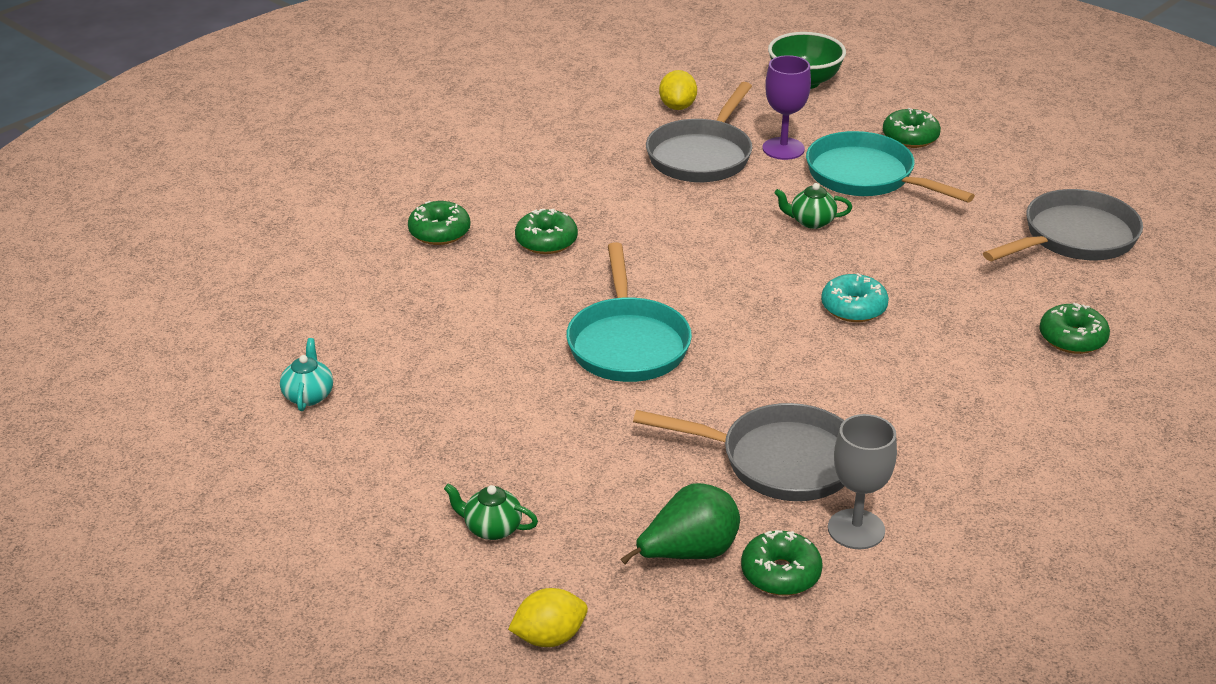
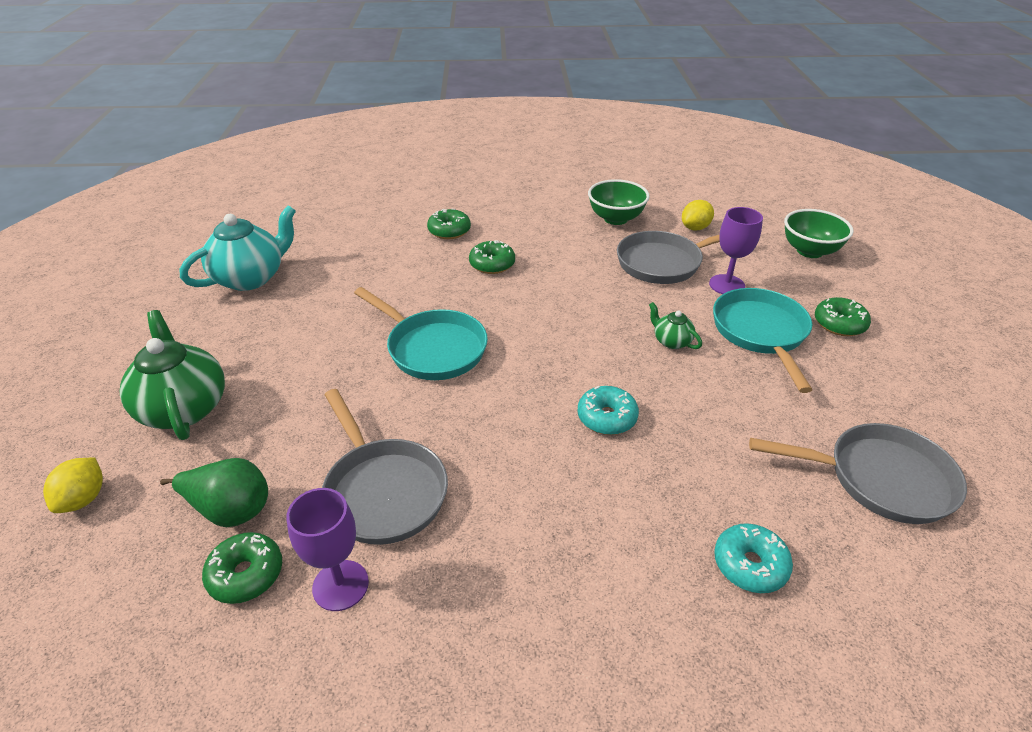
camera: 45 degrees right, 5 degrees up
(308, 395) = (251, 278): turquoise teapot -> turquoise teapot, size x2.10
(491, 528) = (184, 407): green teapot -> green teapot, size x2.10
(549, 637) = (84, 499): yellow lemon -> yellow lemon turned 75 degrees clockwise
(589, 134) = (615, 219): none -> green bowl
(627, 343) = (432, 348): turquoise pan -> turquoise pan turned 90 degrees counterclockwise
(856, 529) = (340, 585): grey goblet -> purple goblet
(1072, 338) = (750, 565): green donut -> turquoise donut

